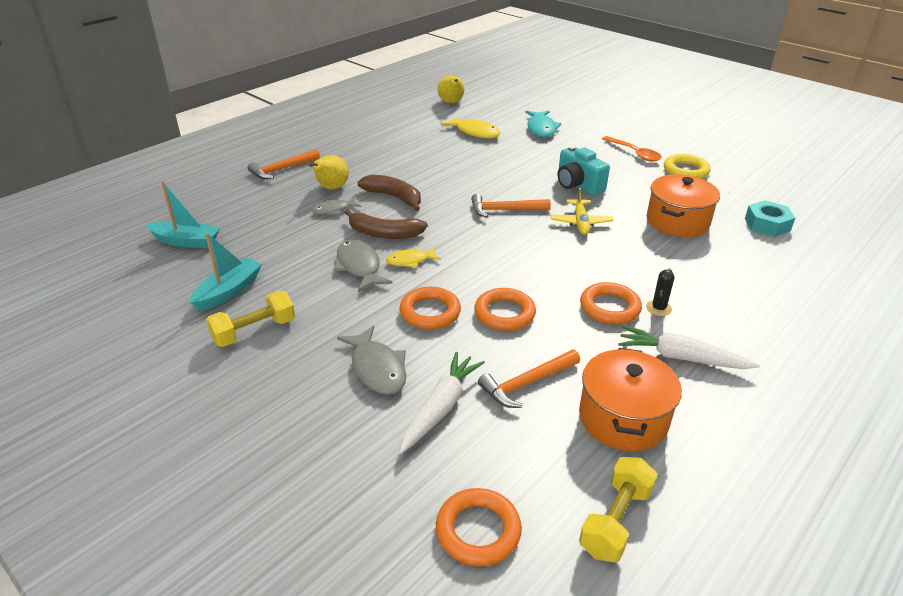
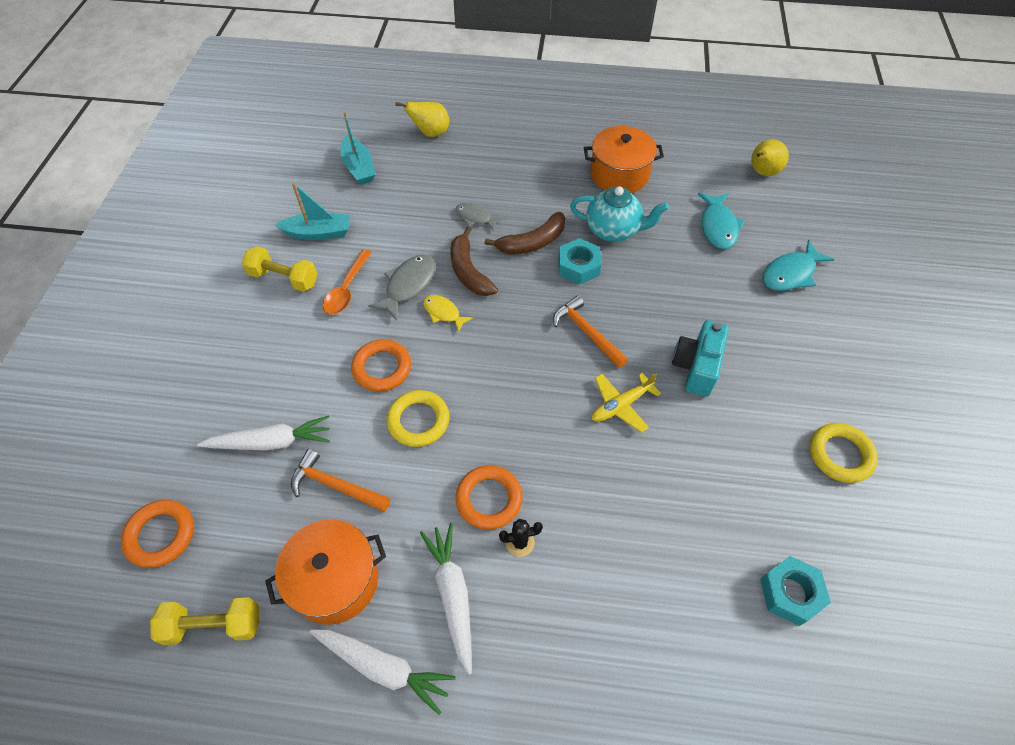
camera: 55 degrees right, 20 degrees up
(281, 169) = (506, 146): orange hammer -> none
(331, 188) = (507, 194): yellow pear -> yellow pear (430, 133)
(377, 368) = (290, 376): grey fish -> none
(394, 197) = (532, 242): brown banana -> brown banana turned 60 degrees clockwise
(428, 165) = (613, 230): none -> turquoise teapot
(442, 189) = (578, 266): none -> turquoise nut
(475, 132) = (718, 227): yellow fish -> turquoise fish
(504, 313) = (418, 421): orange ring -> yellow ring
(634, 153) = (828, 385): orange spoon -> orange spoon (347, 289)
(677, 221) = (707, 493): orange pot -> orange pot (619, 174)
(723, 419) = (383, 667): none -> white carrot

